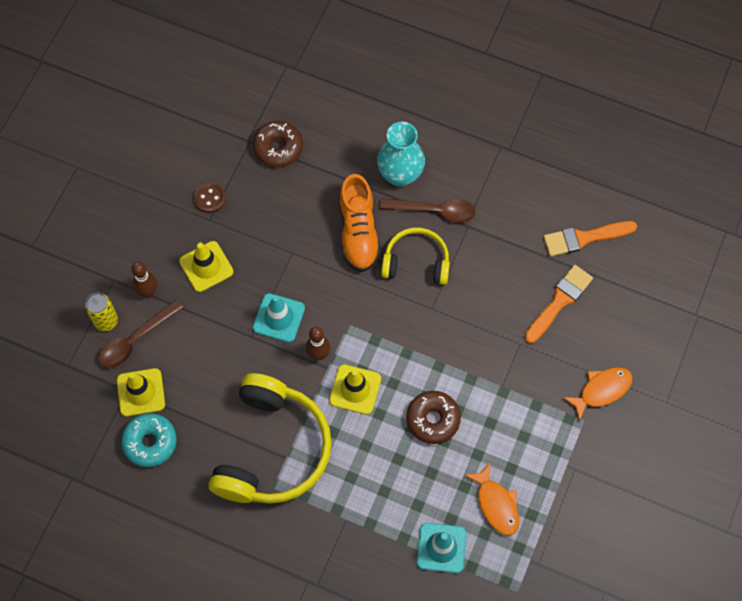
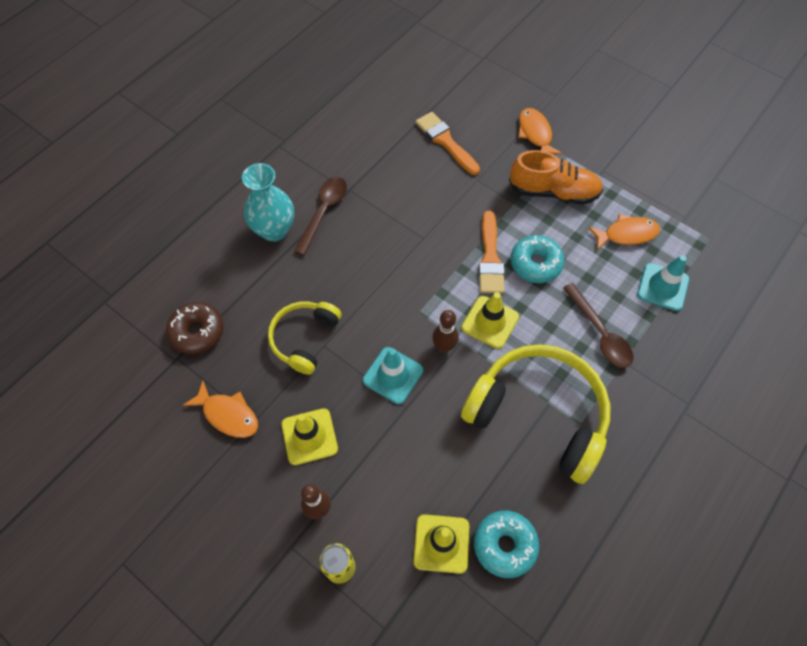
camera: 75 degrees left, 5 degrees down
(135, 340) = (375, 536): brown spoon -> brown spoon (600, 333)
(210, 198) = (228, 415): brown button -> orange fish
(358, 232) = (323, 280): orange shoe -> orange shoe (553, 192)
(416, 262) = (372, 239): yellow headphones -> yellow headphones (304, 339)
(433, 419) = (535, 263): brown donut -> turquoise donut
(584, 238) = (391, 110): orange brush -> orange brush (490, 258)

